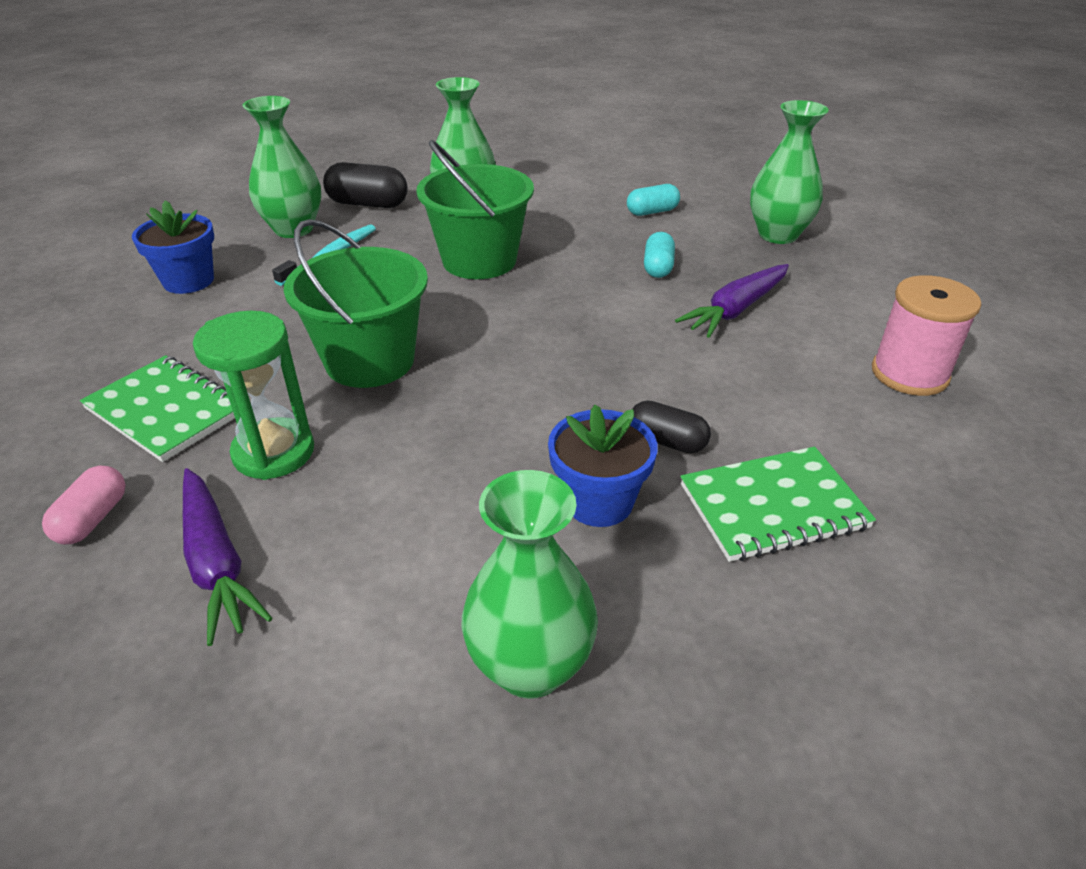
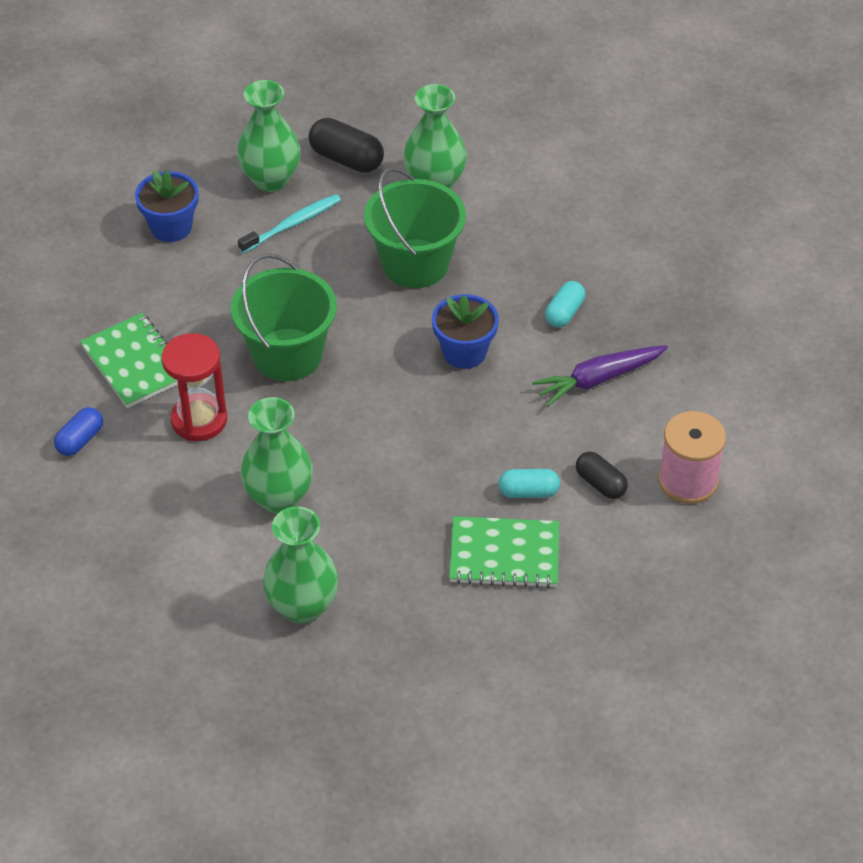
camera: 20 degrees right, 10 degrees up
(93, 519) = (80, 440): pink capsule -> blue capsule
(216, 563) = (148, 492): purple carrot -> none
(274, 452) = (199, 420): green hourglass -> red hourglass
(599, 502) = (394, 518): blue flower pot -> blue flower pot (464, 352)
(652, 212) = (604, 237): turquoise capsule -> turquoise capsule (528, 492)
(666, 441) = (465, 486): black capsule -> black capsule (600, 484)
(778, 235) = (701, 300): green vase -> green vase (279, 498)

